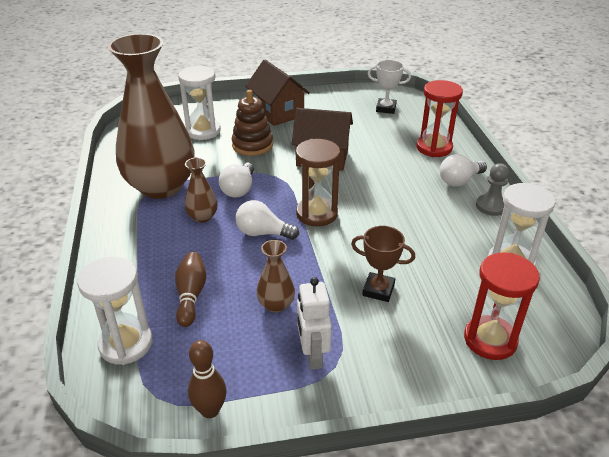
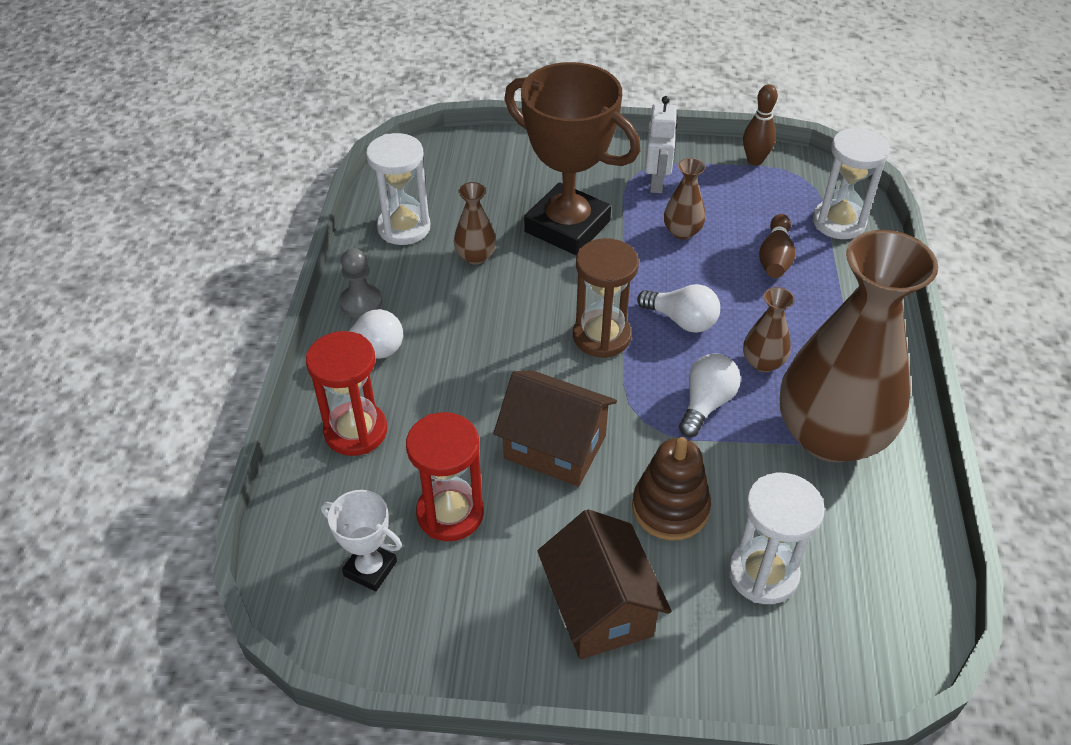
camera: 165 degrees left, 10 degrees up
(378, 290) = (567, 226): brown trophy -> brown trophy, size x2.13
(437, 251) = (475, 256): none -> brown vase
(490, 340) = (485, 166): red hourglass -> red hourglass (450, 513)

